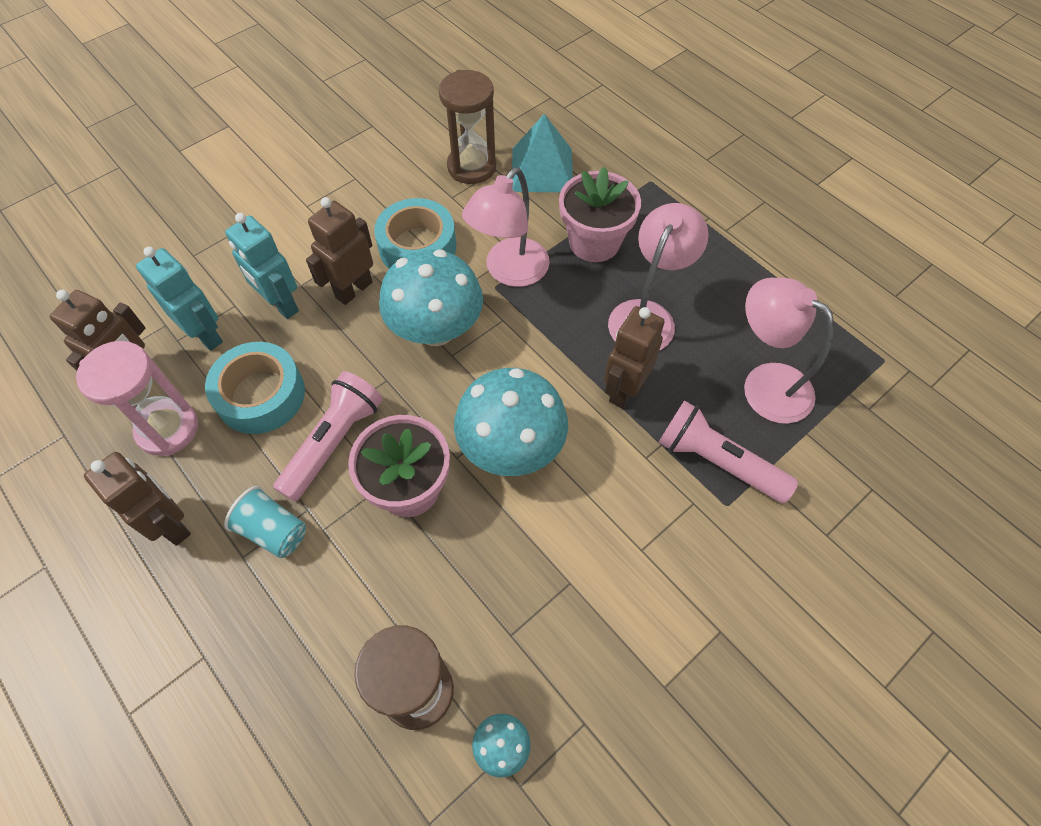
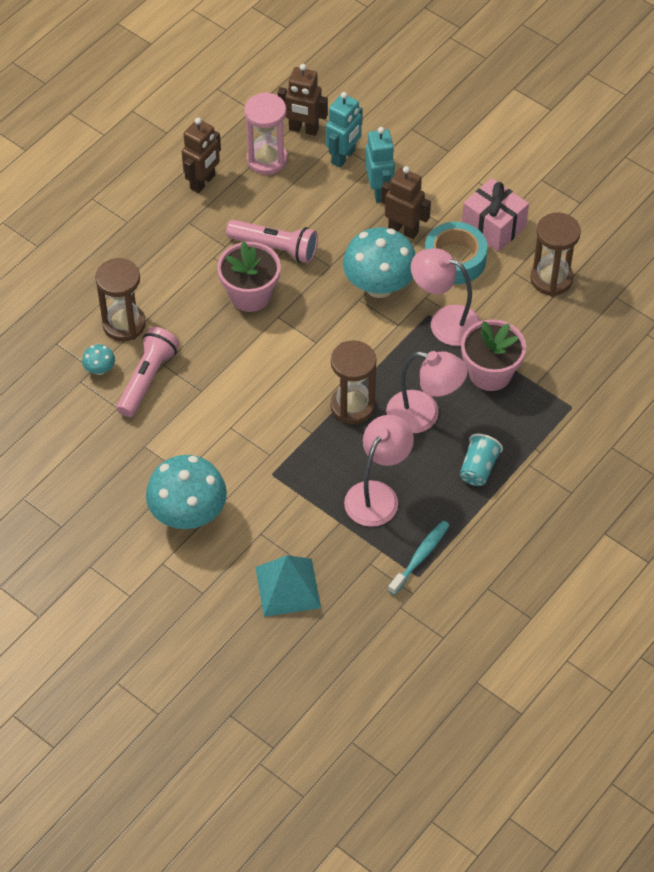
camera: 80 degrees right, 5 degrees down
(261, 395) = (302, 200): turquoise tape -> none
(274, 531) = (208, 233): turquoise cup -> turquoise cup (478, 468)
(281, 305) = (379, 191): turquoise robot -> turquoise robot turned 135 degrees clockwise
(380, 203) = (493, 226): none -> pink gift
(511, 448) = (291, 346): turquoise mushroom -> turquoise mushroom (188, 514)
(542, 170) = (562, 328): turquoise pyramid -> turquoise pyramid (287, 587)
(624, 390) = (352, 406): brown robot -> brown hourglass
(717, 462) = (304, 467): pink flashlight -> pink flashlight (147, 379)
(857, 353) = (420, 557): none -> turquoise toothbrush

